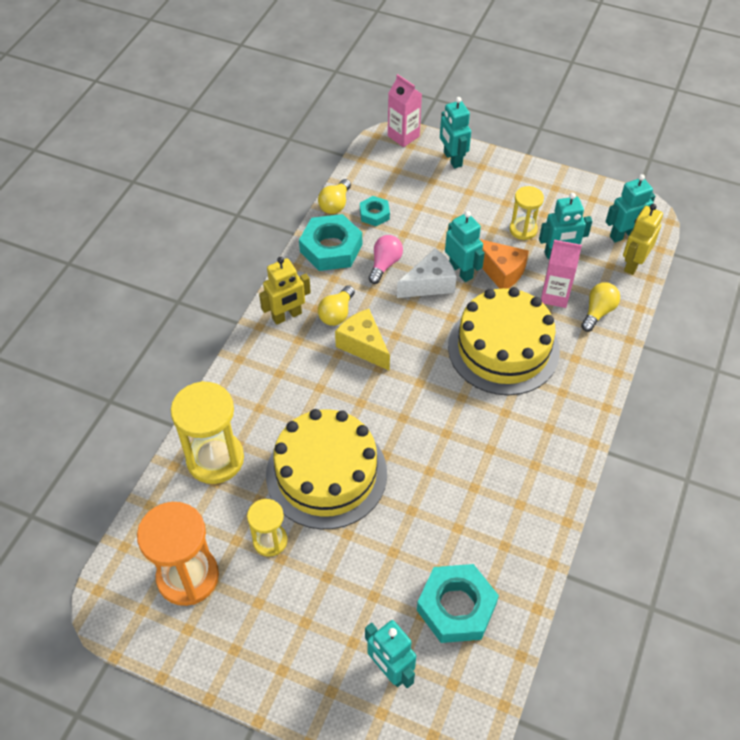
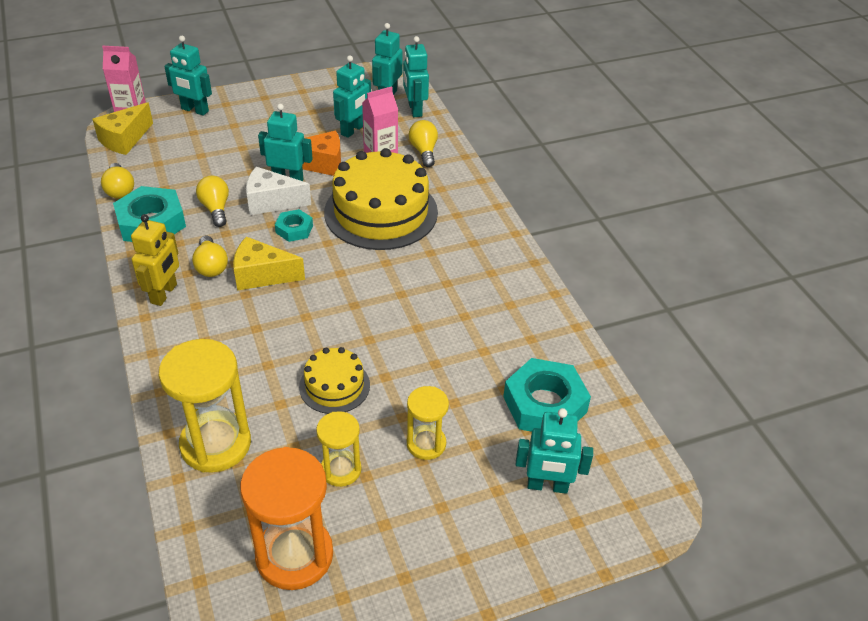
camera: 45 degrees left, 10 degrees down
(326, 474) = (334, 386): yellow cake -> yellow cake, size x0.51
(374, 214) = (166, 179): turquoise nut -> turquoise nut (294, 229)
(377, 158) = (124, 139): none -> yellow cheese
(384, 264) = (216, 209): pink light bulb -> yellow light bulb
(429, 284) = (271, 202): white cheese -> white cheese turned 105 degrees counterclockwise
(523, 229) = (307, 128): yellow hourglass -> yellow hourglass (426, 444)
(633, 264) = (414, 110): yellow robot -> turquoise robot

